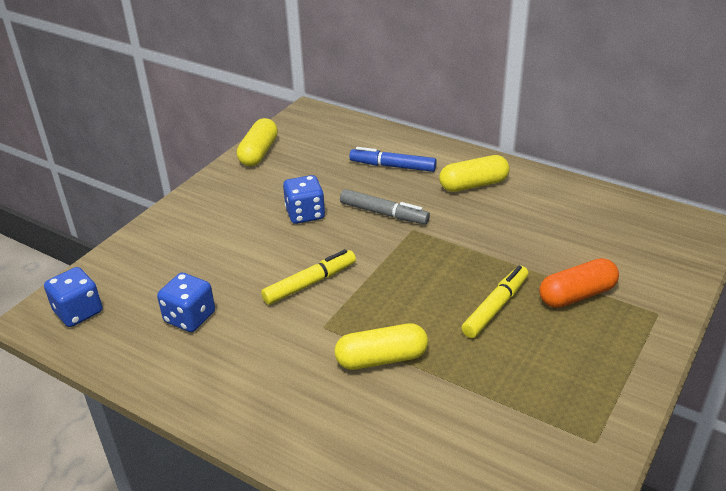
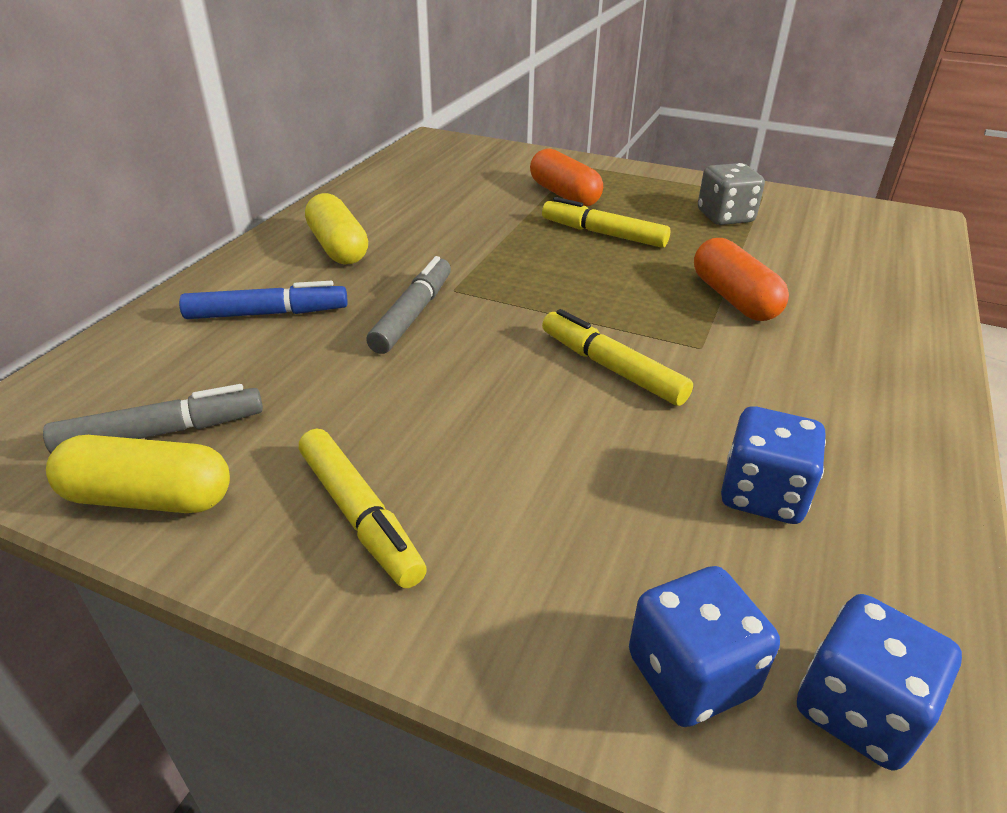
camera: 100 degrees left, 0 degrees up
(228, 200) = (359, 515): none -> yellow marker
(298, 150) = (162, 433): none -> grey marker
(305, 214) = (416, 394): blue dice -> blue dice (690, 675)
(381, 359) = (734, 298): yellow capsule -> orange capsule
(393, 166) = (267, 314): blue marker -> blue marker turned 105 degrees counterclockwise
(534, 394) = (725, 217): none -> grey dice

